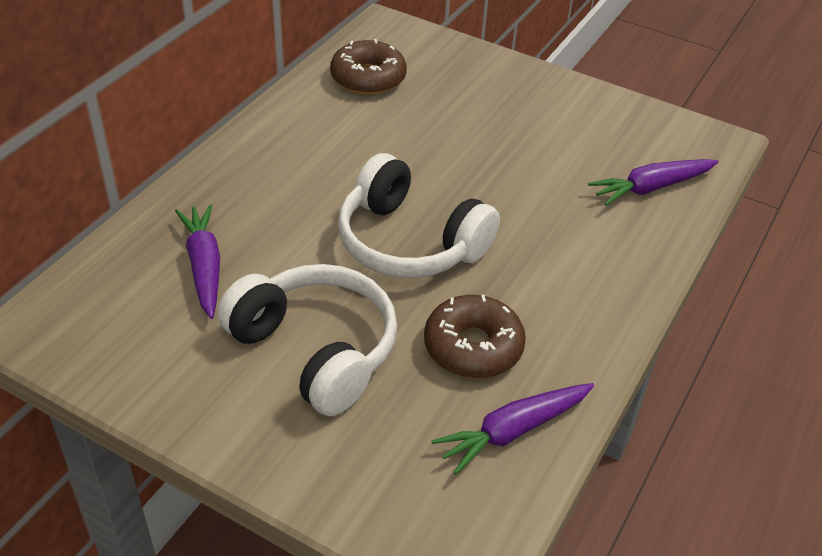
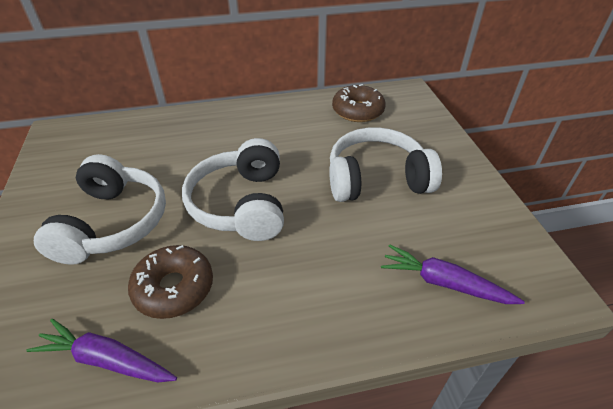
camera: 50 degrees right, 0 degrees up
(204, 266) = (144, 150): purple carrot -> none
(489, 138) = (376, 179): none -> white headphones

